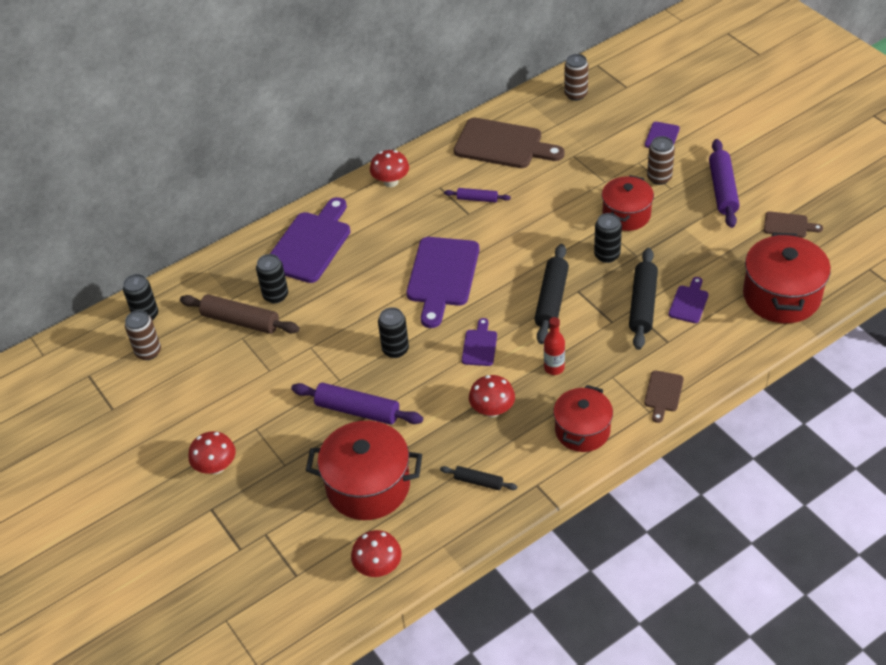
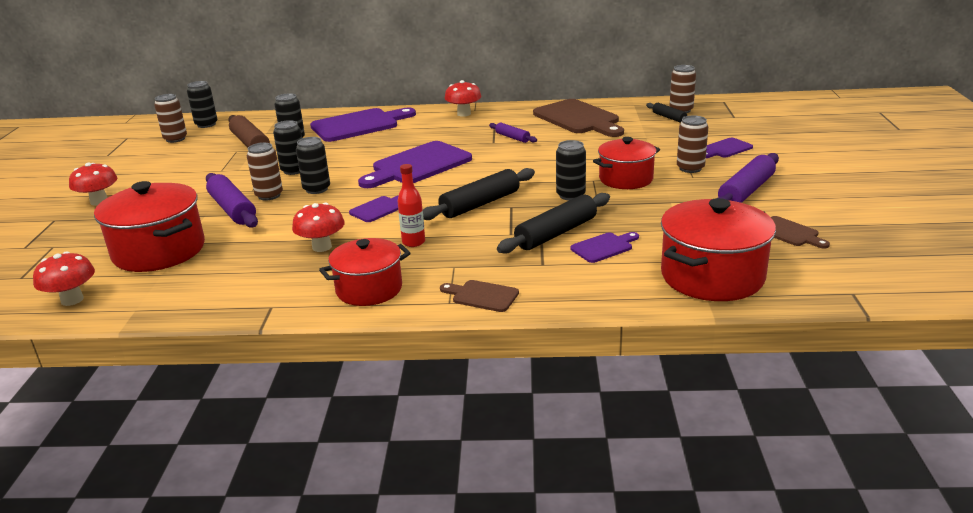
camera: 35 degrees right, 20 degrees down
(340, 336) = (293, 170): none -> black can
(364, 378) = (269, 195): none -> brown can
(478, 481) = (233, 284): black rolling pin -> black rolling pin (669, 117)
(663, 394) = (482, 296): brown cutting board -> brown cutting board turned 60 degrees clockwise

